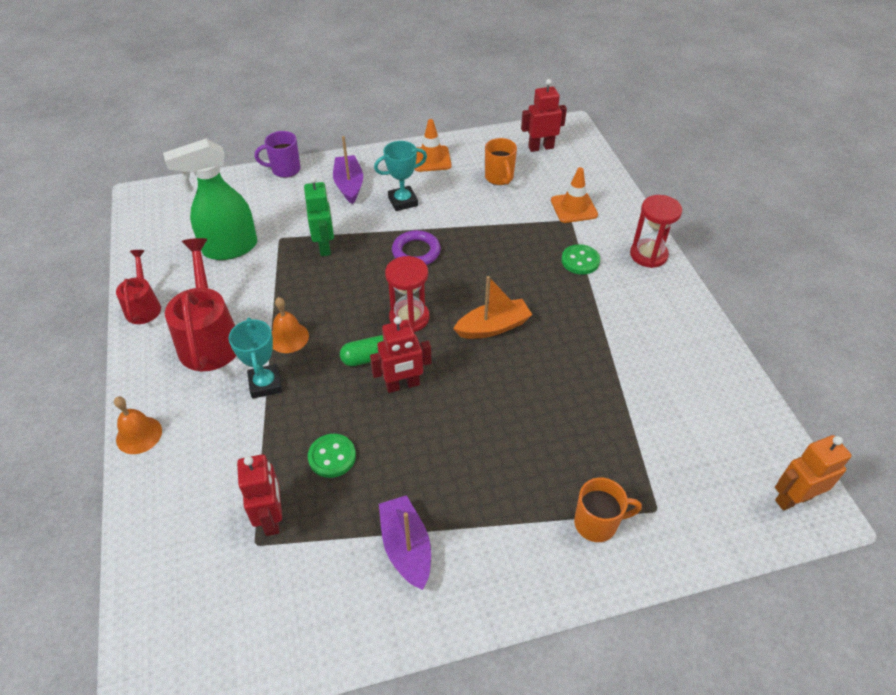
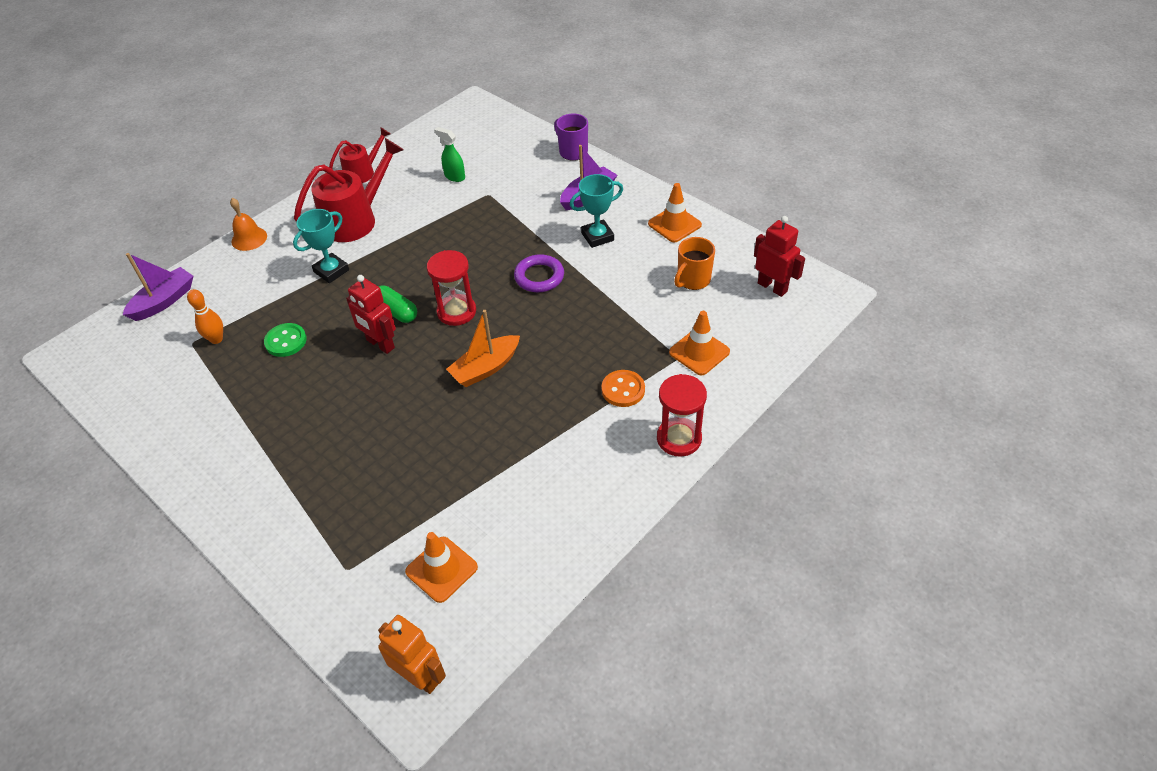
camera: 60 degrees right, 0 degrees up
(229, 248) = (454, 176): green spray bottle -> green spray bottle, size x0.48
(272, 518) = (216, 339): red robot -> orange bowling pin
(288, 337) = (385, 257): orange bell -> none
(325, 246) = (500, 223): green robot -> none
(403, 201) = (597, 236): turquoise trophy -> turquoise trophy turned 60 degrees counterclockwise
(406, 547) = (227, 422): purple boat -> purple boat (164, 301)
(493, 327) = (485, 368): orange boat -> orange boat turned 105 degrees clockwise
(580, 261) = (623, 390): green button -> orange button
(597, 523) = (310, 531): orange mug -> none
(693, 442) = (441, 569): none -> orange traffic cone

